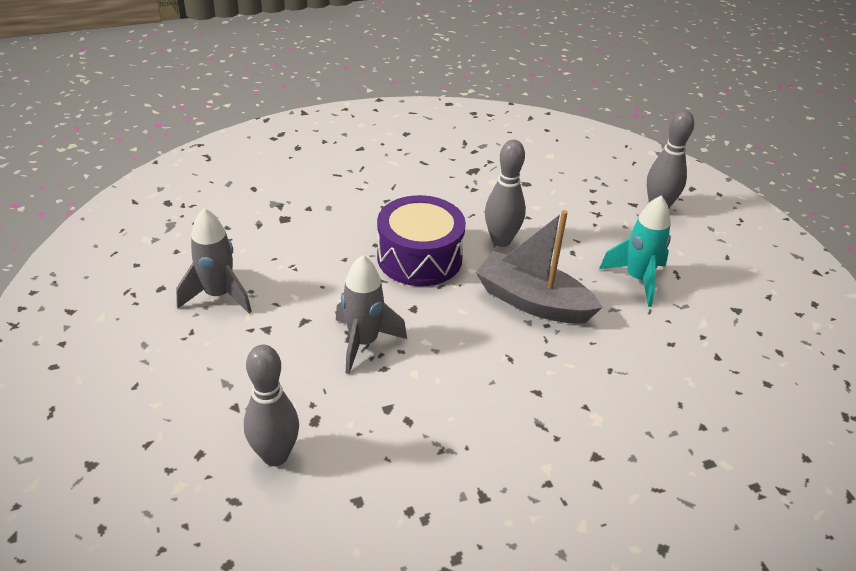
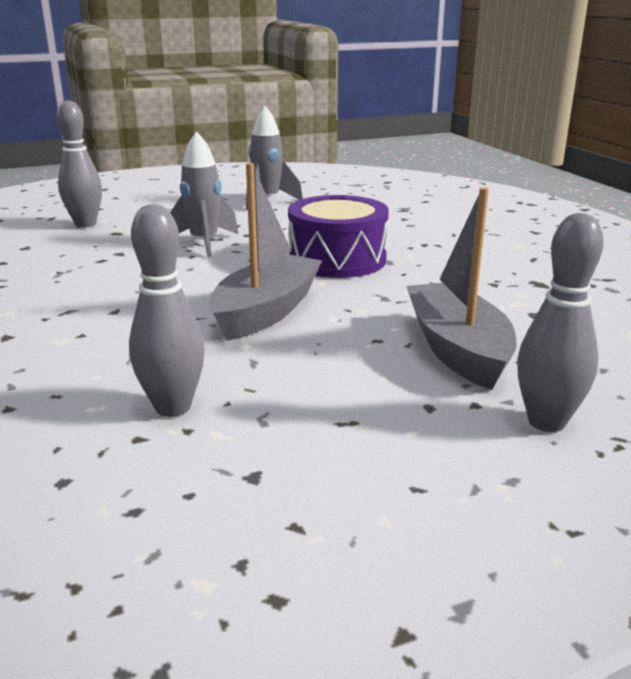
camera: 90 degrees right, 15 degrees down
(501, 240) = (385, 297): grey bowling pin -> grey bowling pin (173, 407)
(582, 222) = (457, 349): none -> grey boat
(637, 279) = (323, 384): turquoise rocket -> none

